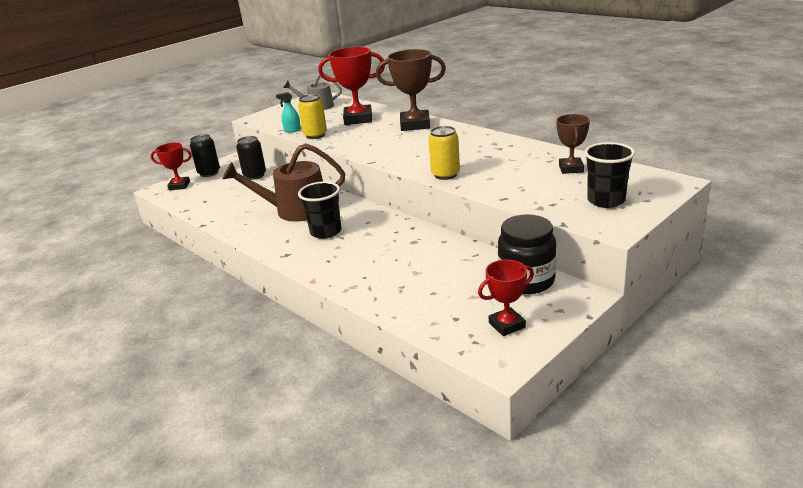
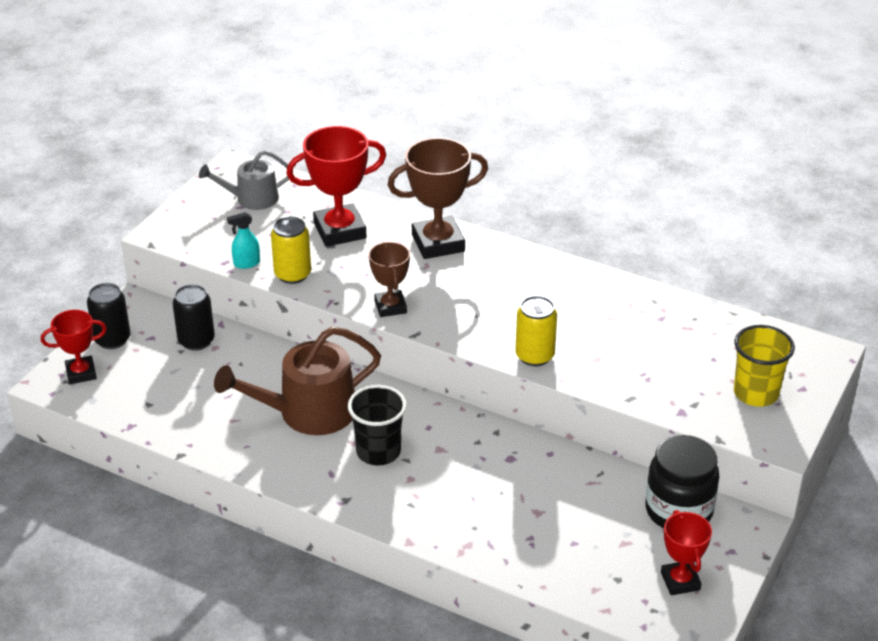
camera: 20 degrees left, 10 degrees up
(507, 325) = (680, 581): red trophy -> red trophy turned 60 degrees counterclockwise
(571, 169) = (694, 333): brown trophy -> brown trophy (390, 307)
(606, 201) = (756, 393): black cup -> yellow cup

